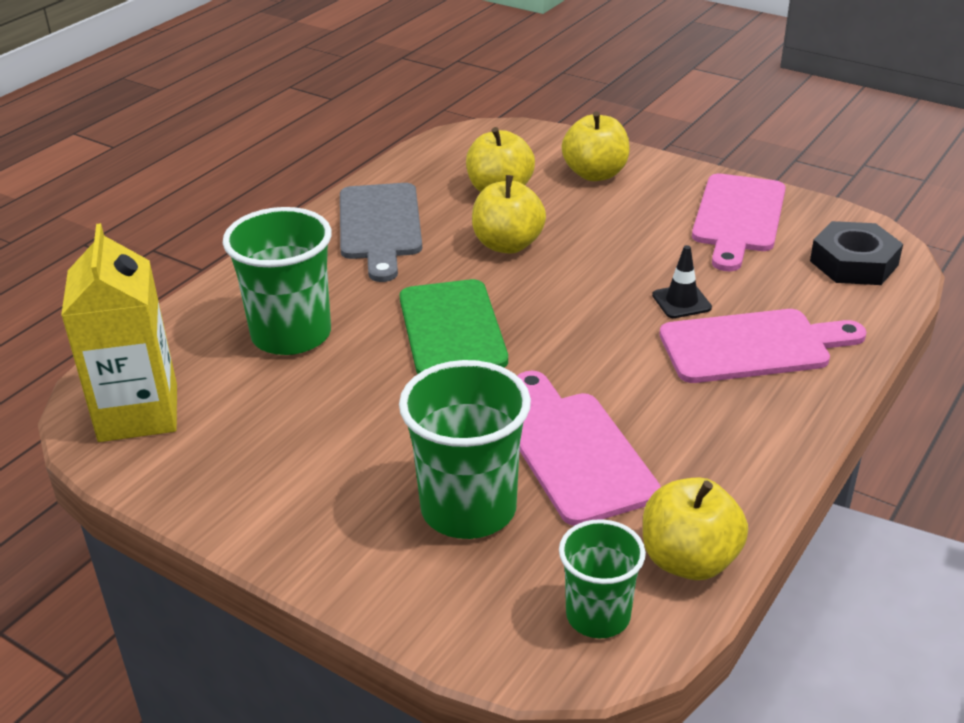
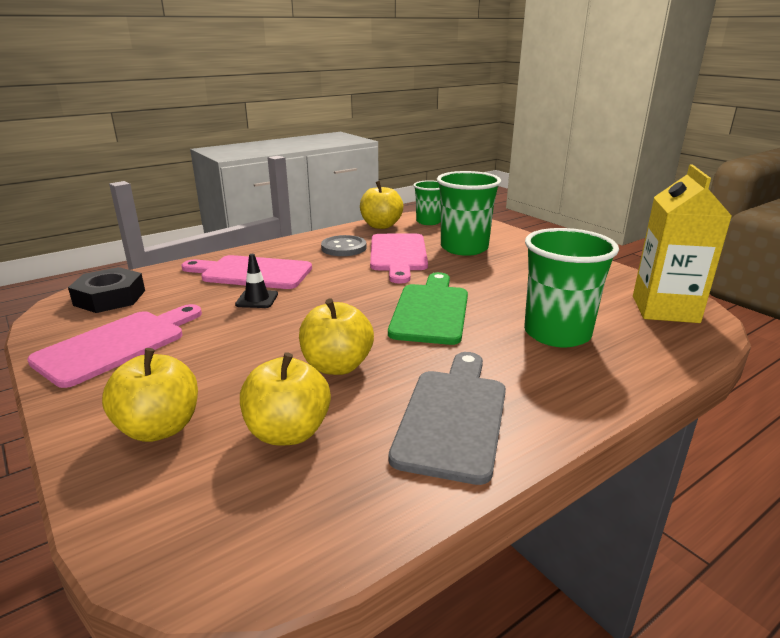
camera: 160 degrees left, 10 degrees down
(686, 448) = (343, 248): none -> grey button

